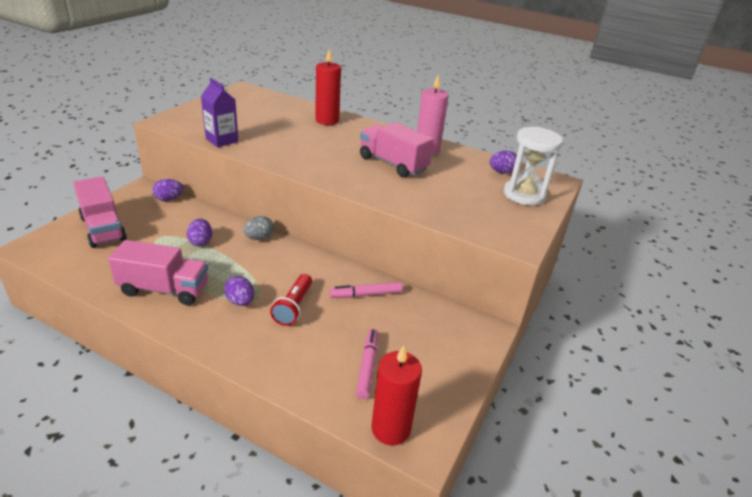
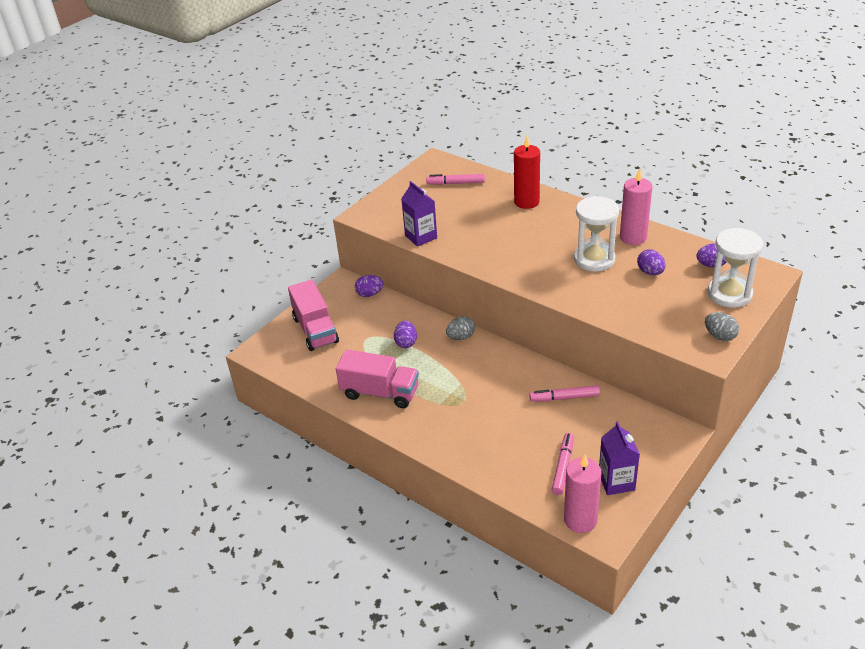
camera: 15 degrees right, 5 degrees up
(240, 301) = (448, 404): purple egg -> purple egg (650, 272)
(261, 104) = (455, 183): none -> pink marker
(293, 307) = (496, 410): red flashlight -> none
(391, 429) = (580, 520): red candle -> pink candle
(393, 164) = (594, 259): pink truck -> white hourglass
(428, 382) = (616, 482): none -> purple carton
(524, 229) = (720, 336): none -> grey egg

